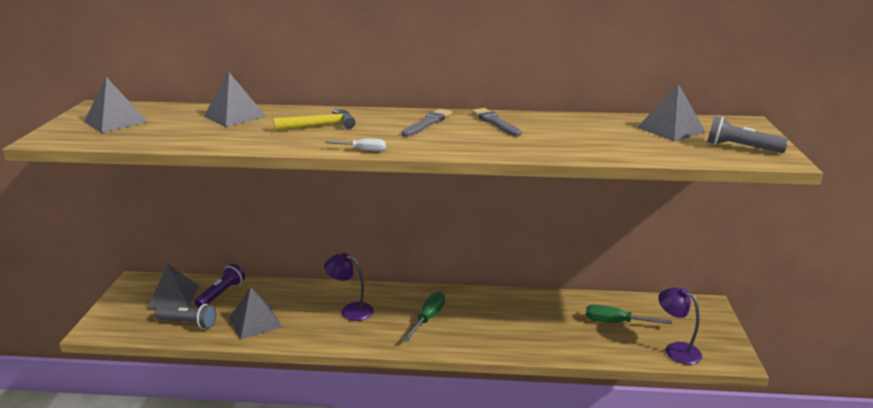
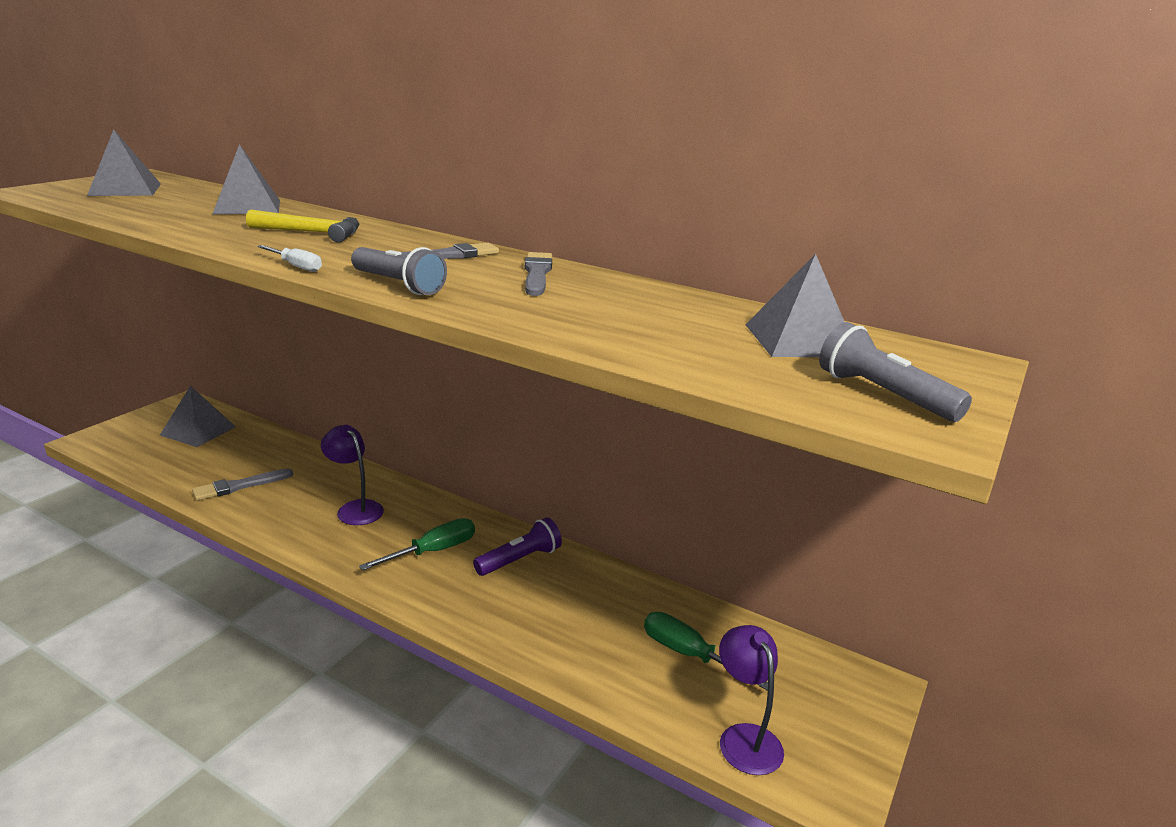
camera: 25 degrees right, 0 degrees up
(188, 323) = (175, 464): grey flashlight -> grey flashlight (398, 285)
(222, 294) = (246, 442): purple flashlight -> purple flashlight (520, 560)
(255, 322) = (240, 486): grey pyramid -> grey brush

